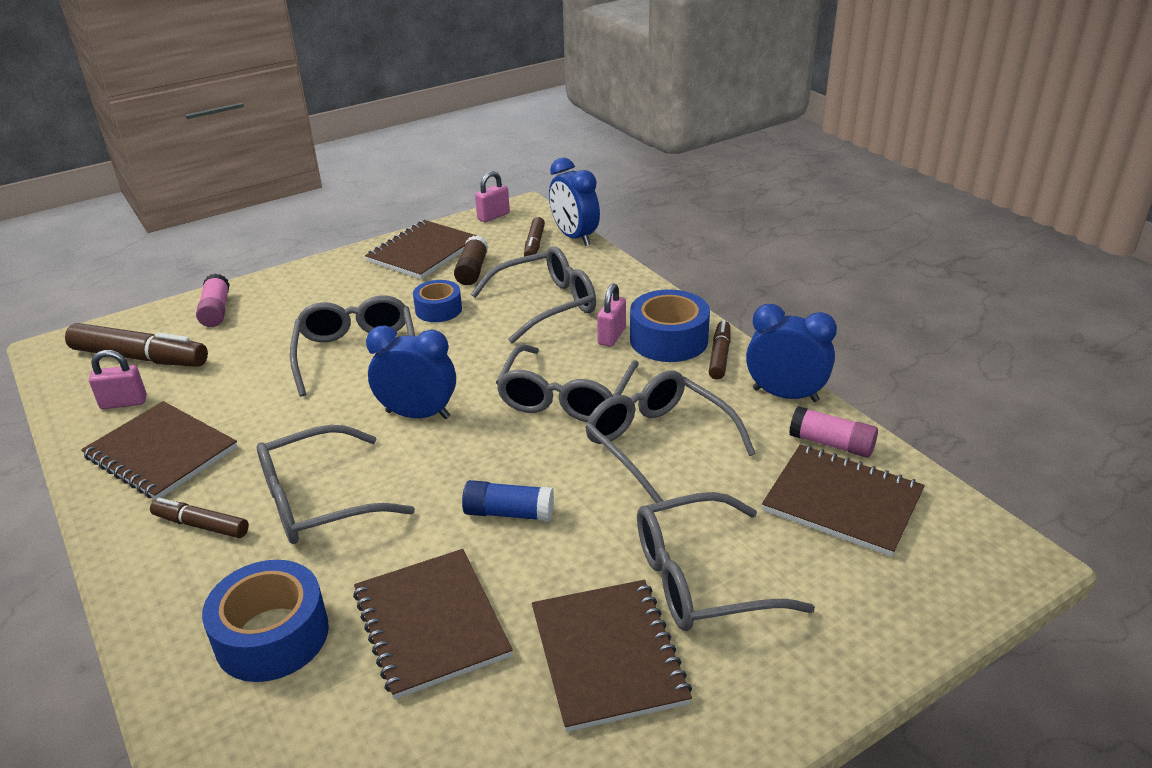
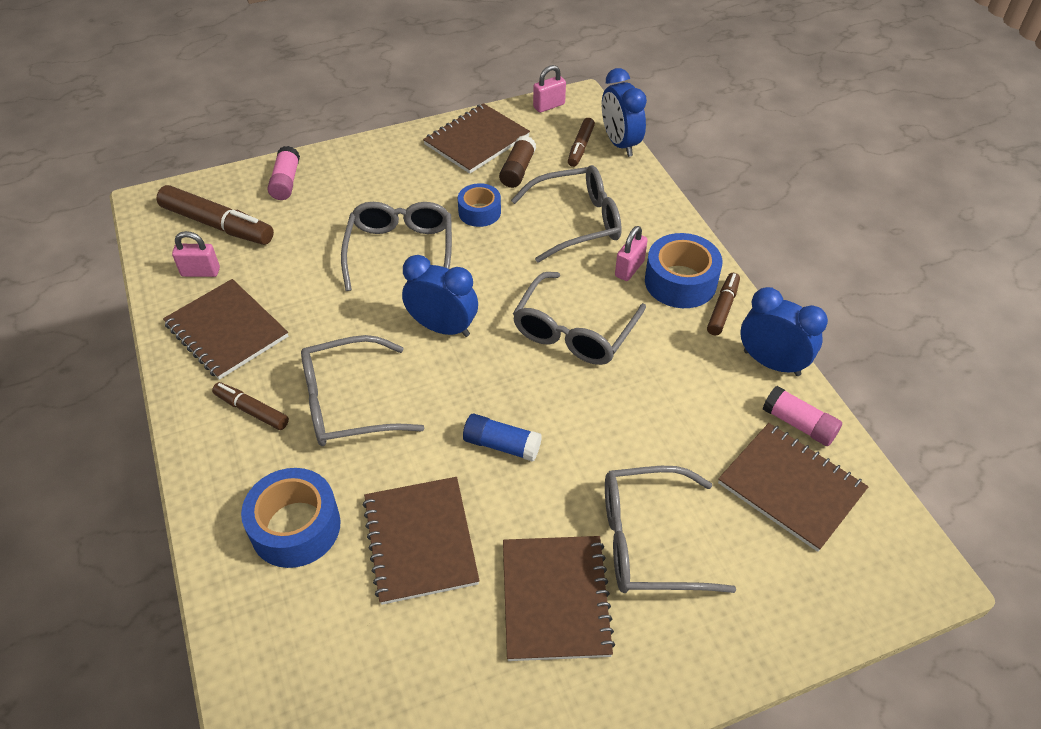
camera: 10 degrees right, 15 degrees up
(658, 443) = (644, 396): grey glasses -> none

